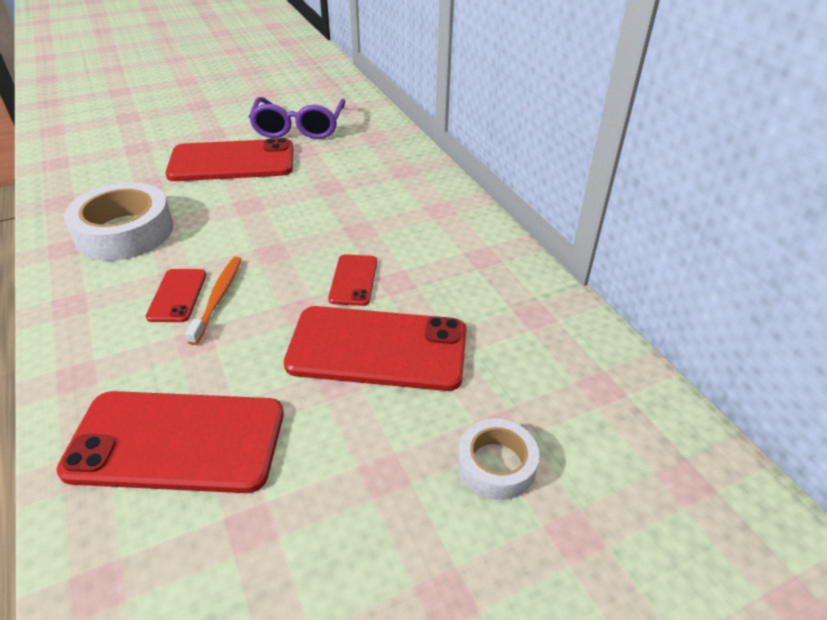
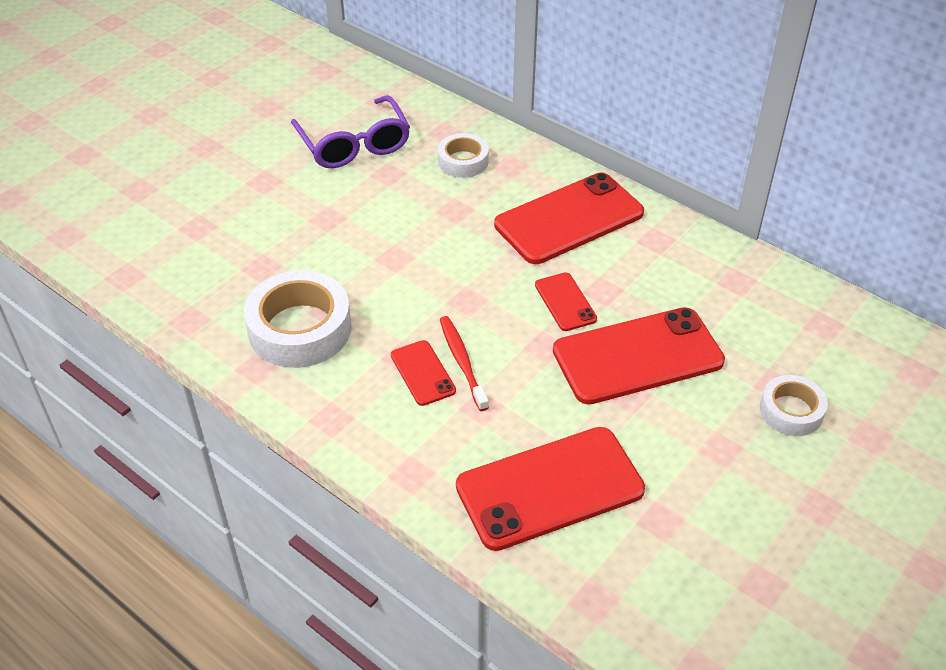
camera: 25 degrees left, 5 degrees up
(218, 298) = (462, 361): orange toothbrush -> red toothbrush
(232, 161) = (324, 211): red phone -> red phone (569, 219)
(369, 157) = (463, 161): none -> white tape

